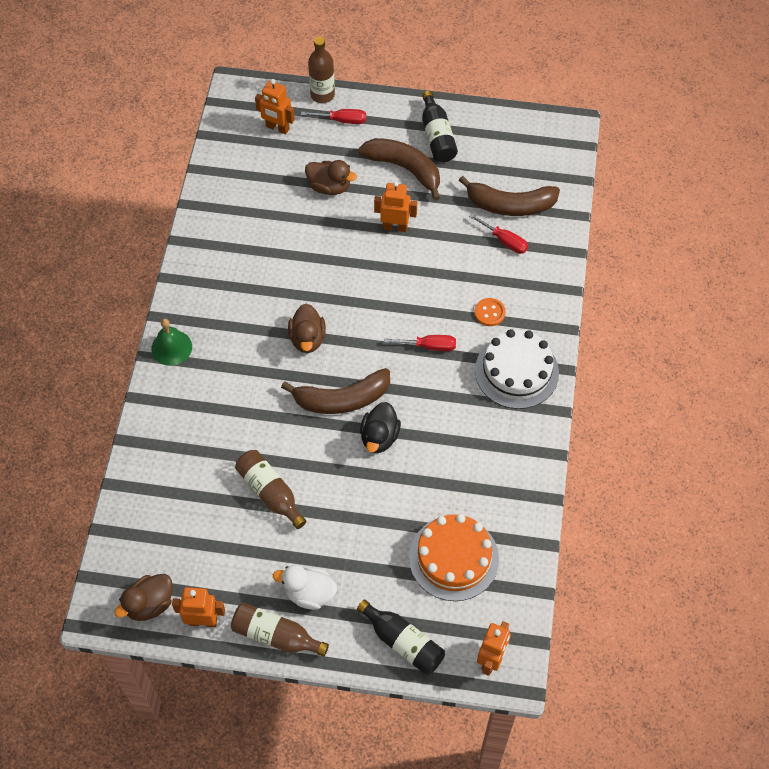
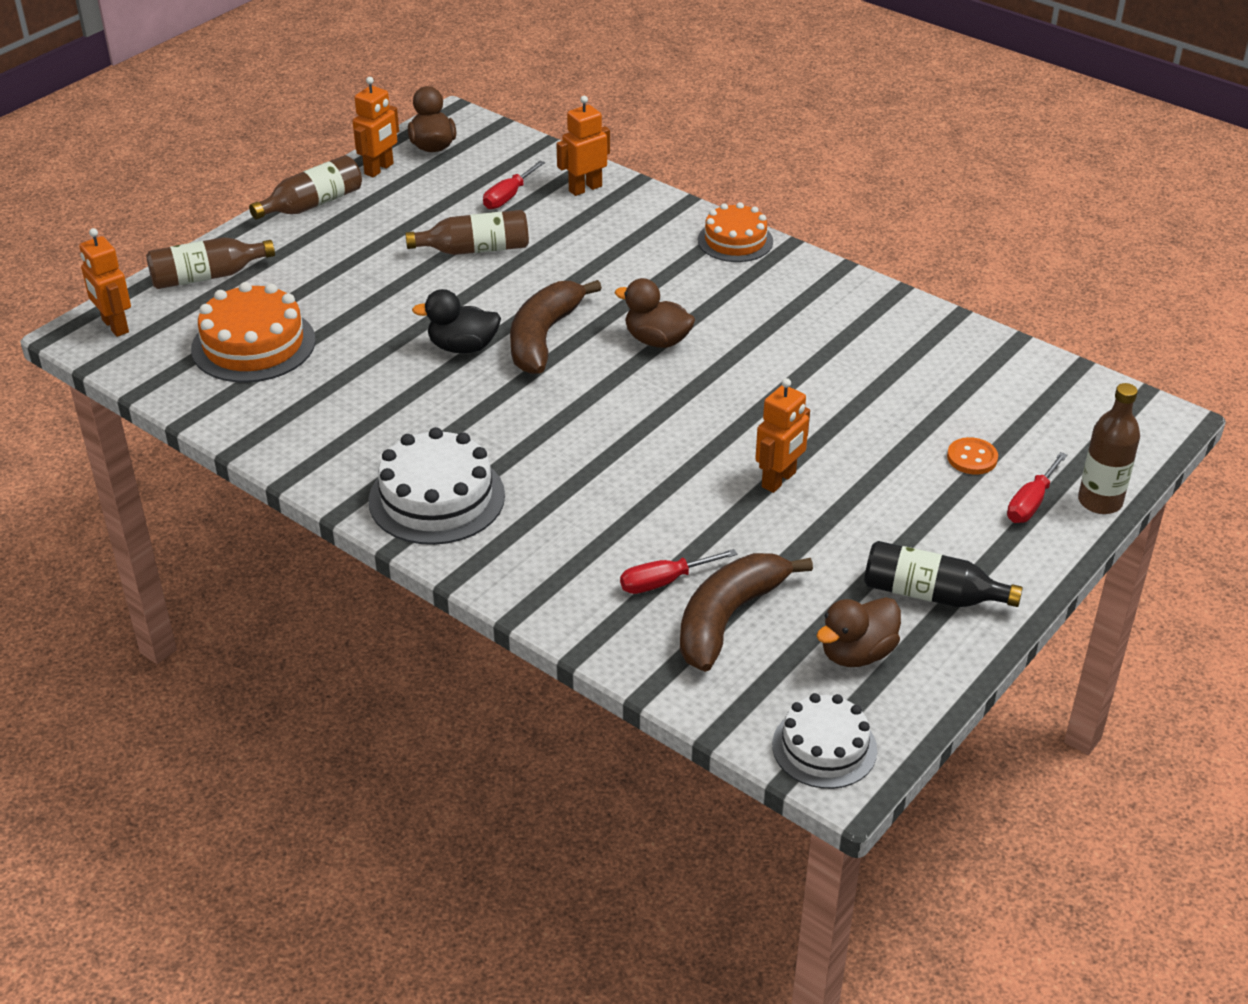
camera: 120 degrees right, 20 degrees down
(171, 347) = (735, 241): green bell -> orange cake
(277, 128) = (1054, 433): orange robot -> orange robot (585, 188)
(309, 593) = (332, 237): white duck -> none
(329, 187) = (902, 444): brown duck -> brown duck (857, 653)
(379, 437) = (463, 347): black duck -> black duck turned 45 degrees counterclockwise
(403, 642) = (207, 276): black bottle -> brown bottle
(404, 169) = (885, 532): brown banana -> none
(429, 346) = (551, 435): red screwdriver -> red screwdriver (508, 197)
(489, 313) = (552, 512): orange button -> orange button (972, 458)
(560, 139) = (824, 747): none -> white cake

